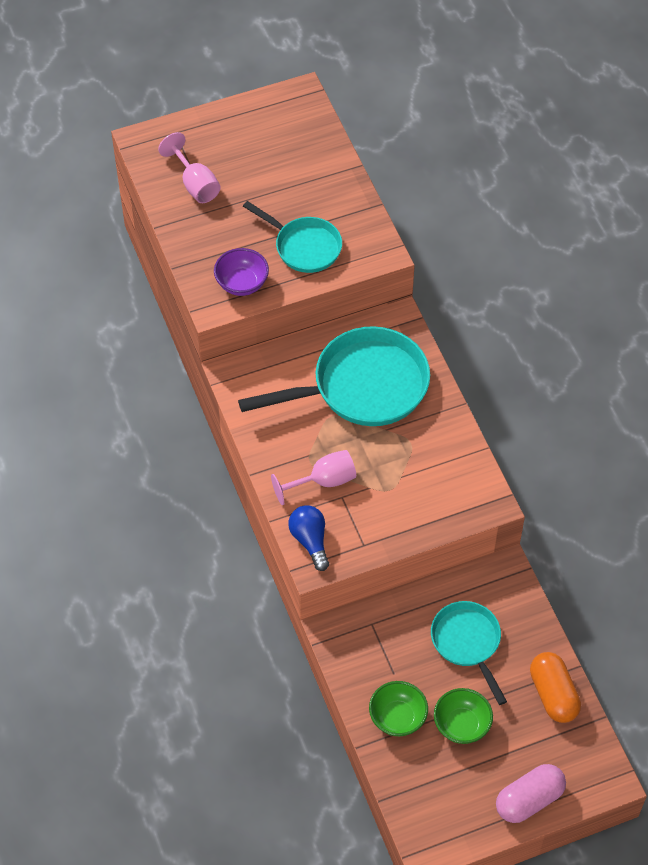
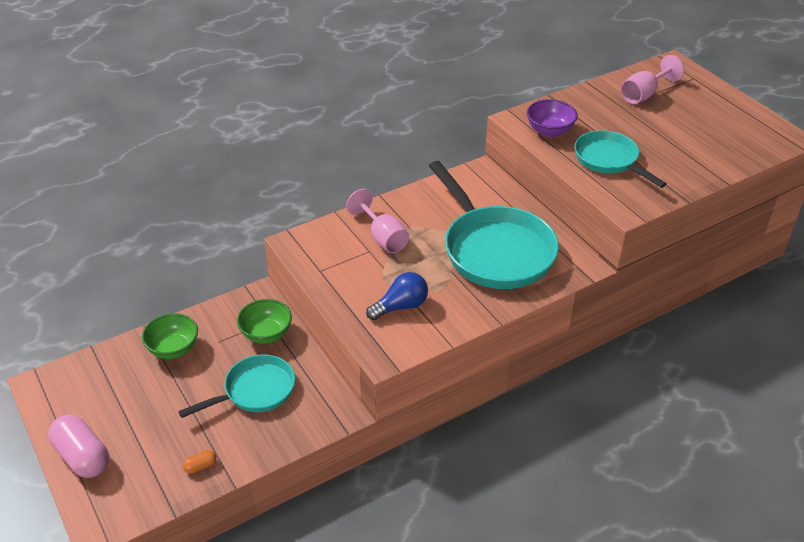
camera: 80 degrees right, 15 degrees down
(304, 247) = (609, 160): turquoise pan -> turquoise pan turned 120 degrees clockwise
(310, 540) = (319, 237): blue light bulb -> blue light bulb (401, 306)
(461, 725) = (166, 395): green bowl -> green bowl (266, 334)
(553, 694) = (200, 466): orange capsule -> orange capsule, size x0.43

